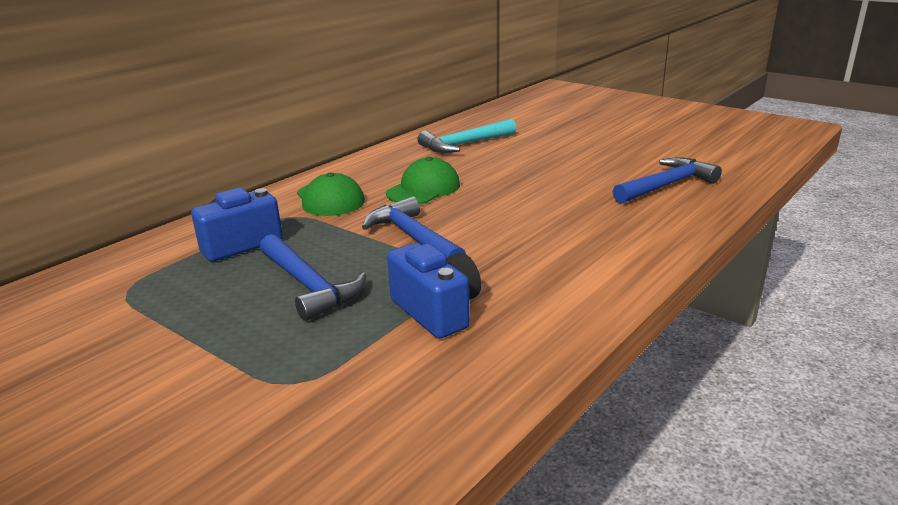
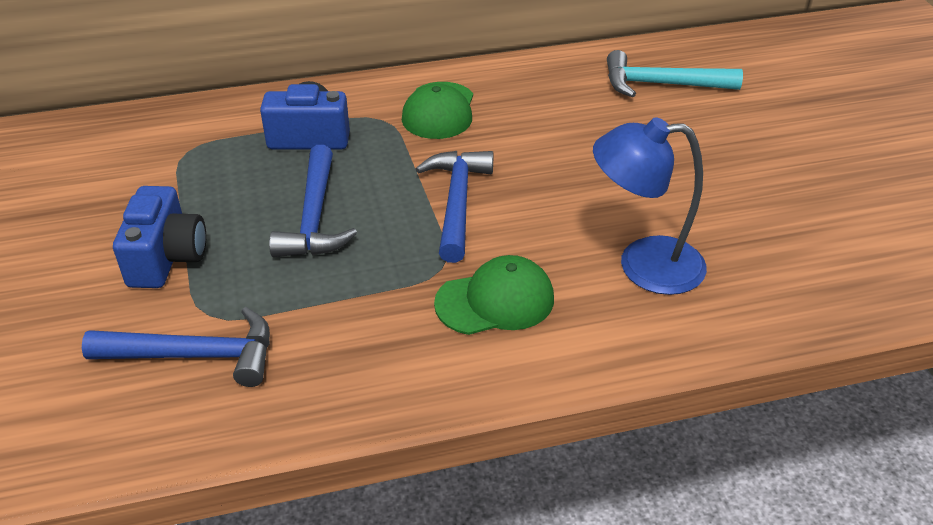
camera: 35 degrees right, 15 degrees up
(423, 189) = (540, 137): green cap -> green cap (495, 301)
(437, 311) = (381, 303): blue camera -> blue camera (167, 258)
(582, 222) = (643, 265): none -> blue lamp
(666, 185) = (816, 259): blue hammer -> blue hammer (196, 355)

